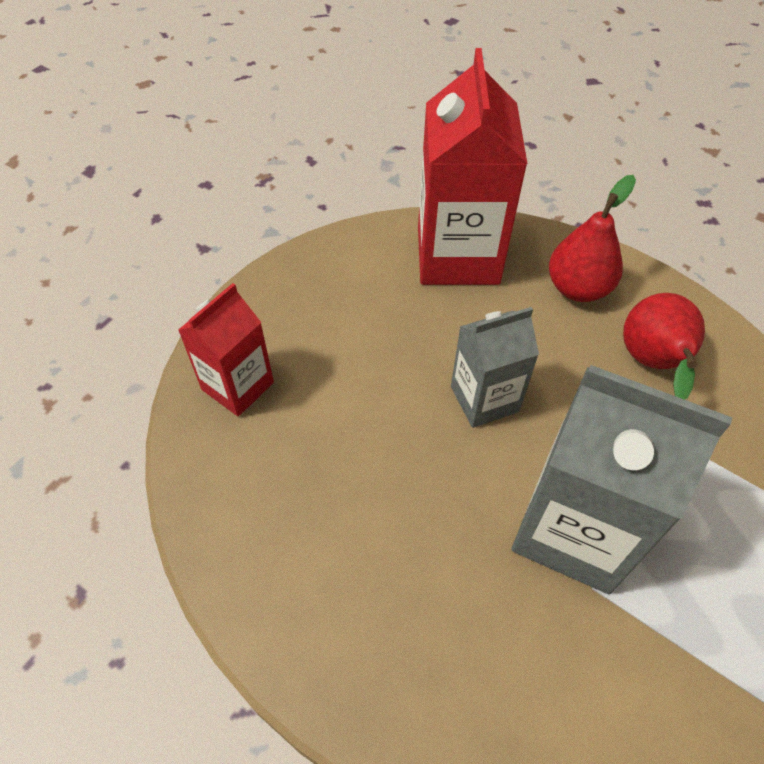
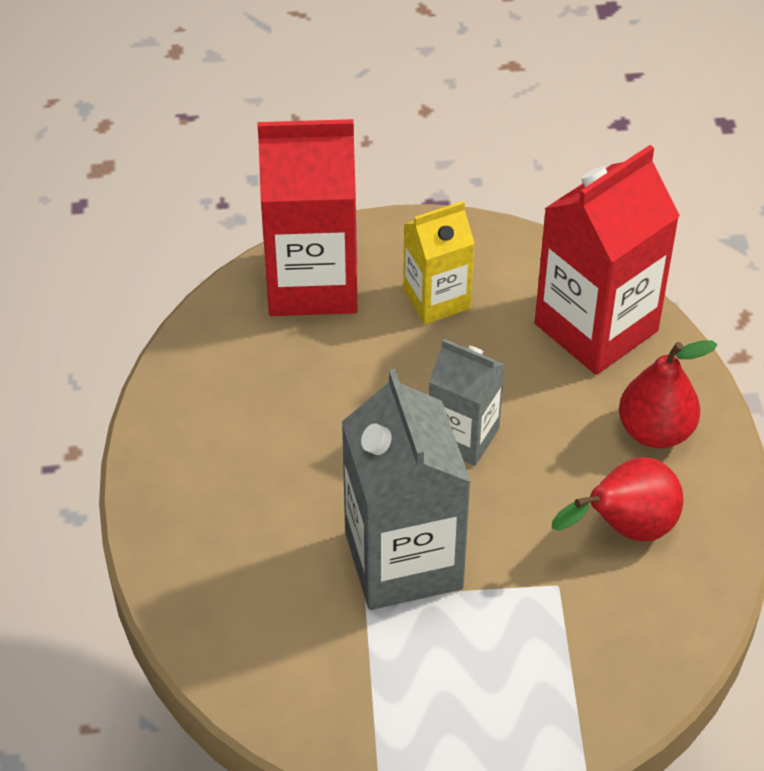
camera: 50 degrees right, 5 degrees down
(237, 386) = (312, 282): red carton -> red carton, size x1.71
(339, 322) = (436, 299): none -> yellow carton

